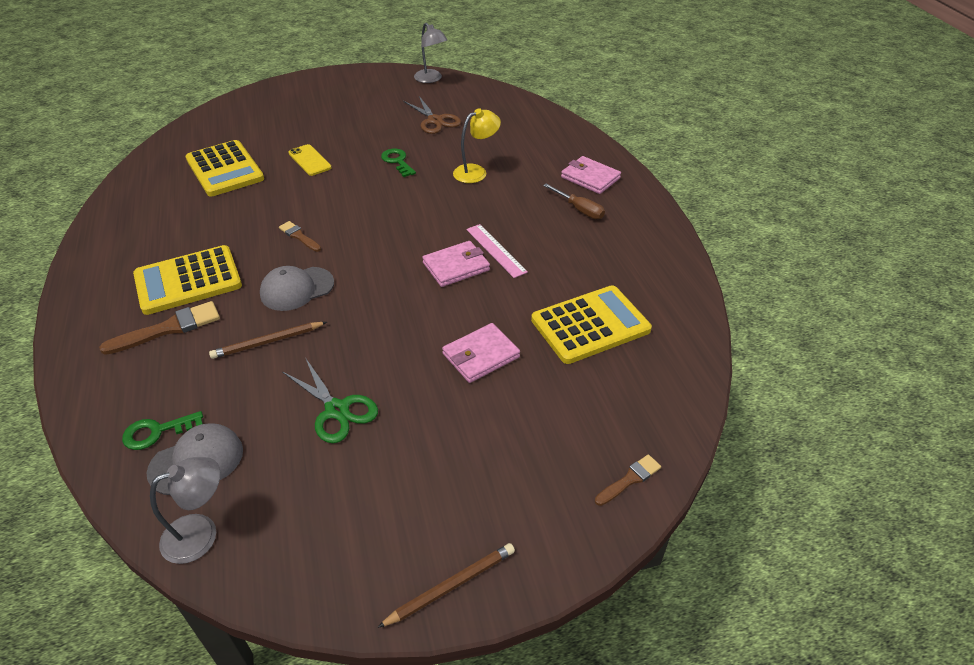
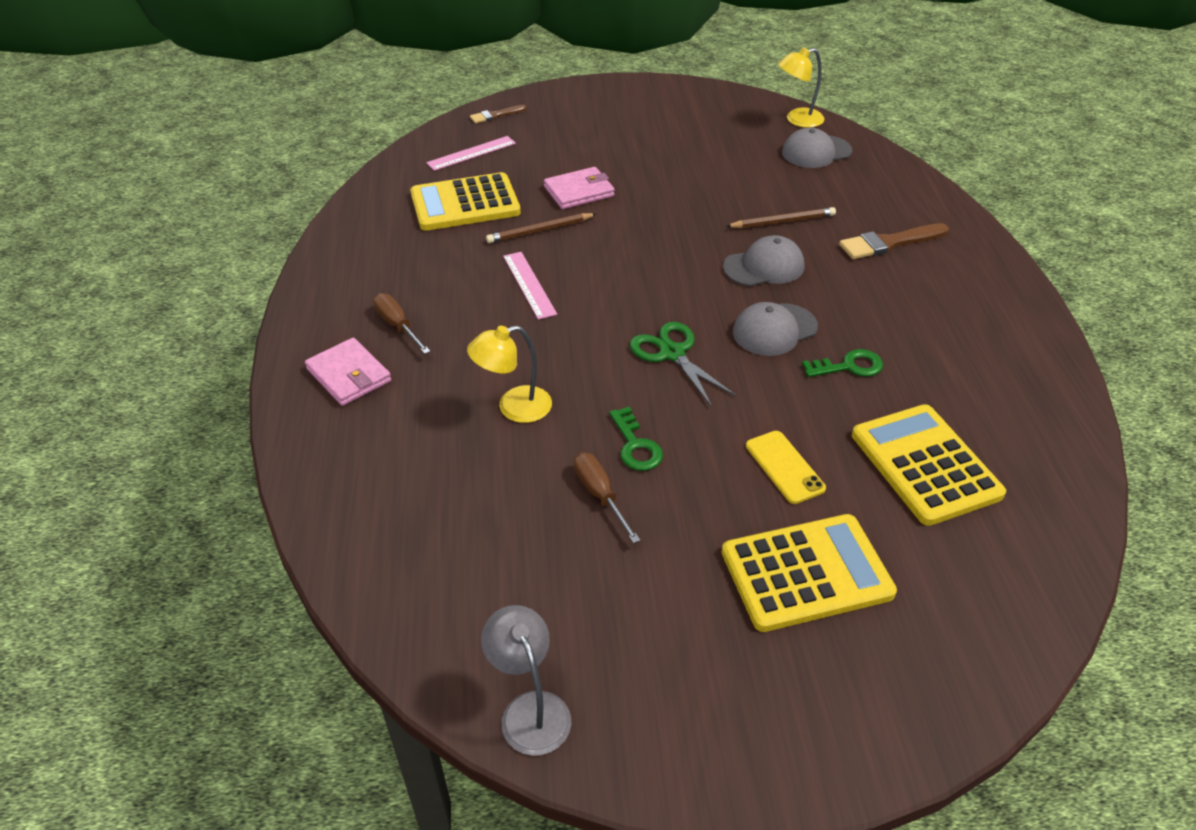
camera: 170 degrees left, 0 degrees up
(156, 432) = (857, 170): green key -> green key (849, 366)
(188, 280) = (893, 289): yellow calculator -> yellow calculator (806, 573)
(201, 533) = (797, 120): grey lamp -> yellow lamp
(299, 236) = (774, 330): brown brush -> grey cap
(337, 410) = (710, 169): green scissors -> green scissors (672, 353)
(415, 140) = (600, 495): none -> brown screwdriver
(435, 120) = (552, 545): brown scissors -> none
(451, 586) = (632, 88): brown pencil -> brown pencil (540, 230)
(456, 266) = (581, 271): pink wallet -> none
(622, 399) = (471, 153): none -> pink ruler

